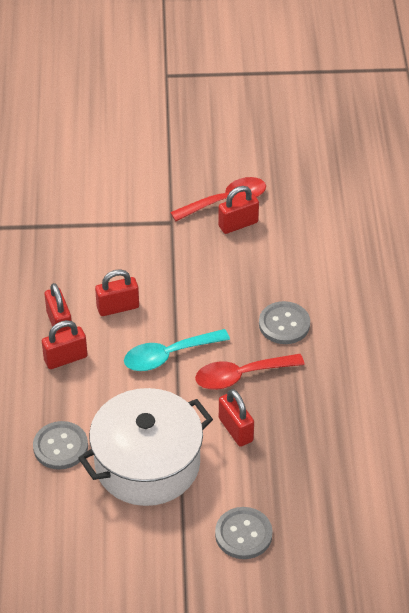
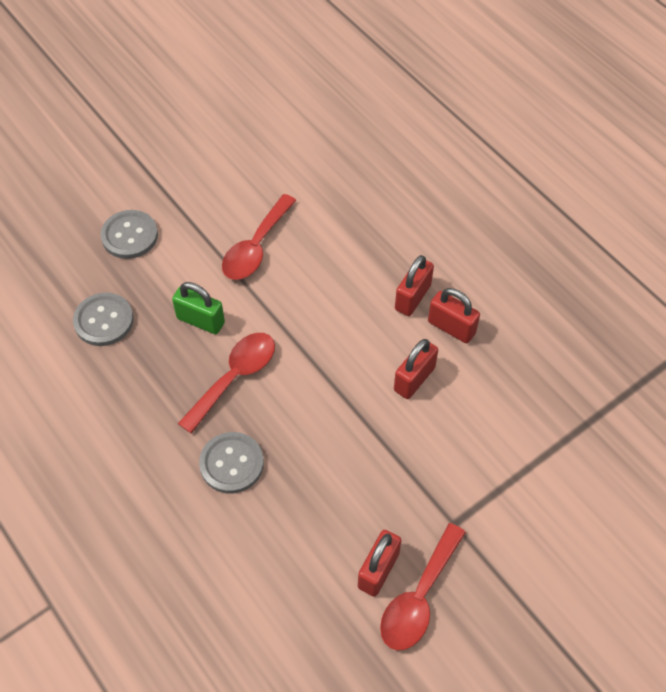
camera: 145 degrees right, 10 degrees up
(60, 447) = (342, 220): grey button -> grey button (104, 320)
(147, 463) = (256, 247): white pot -> red spoon
(169, 355) = (321, 357): turquoise spoon -> none
(236, 430) = (200, 321): red padlock -> green padlock

